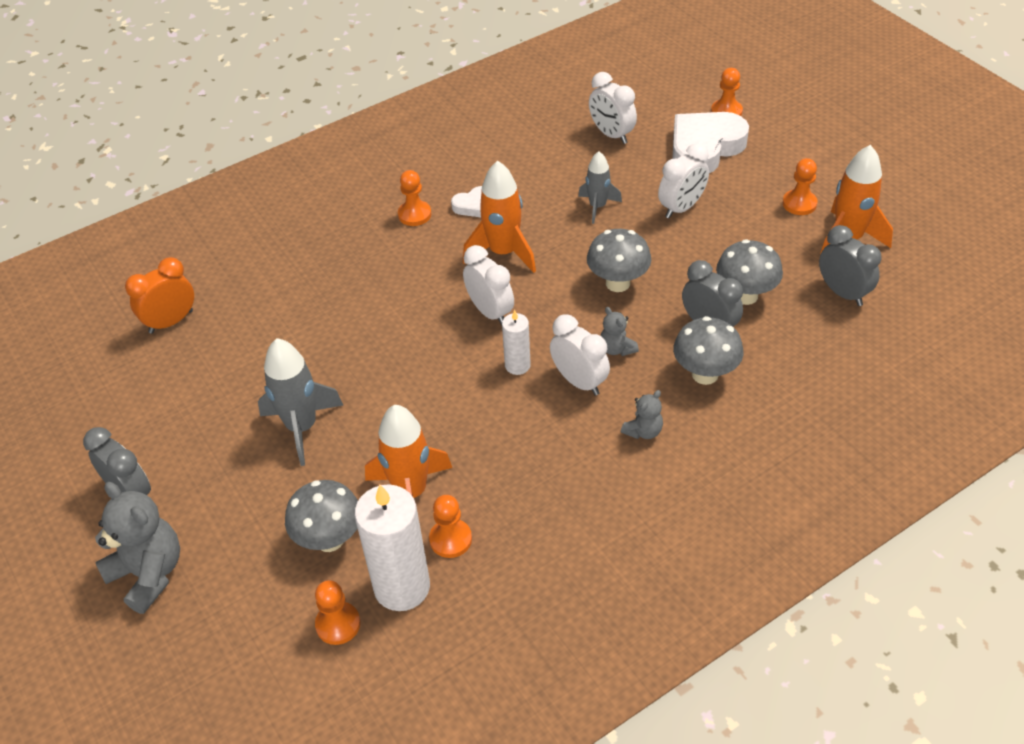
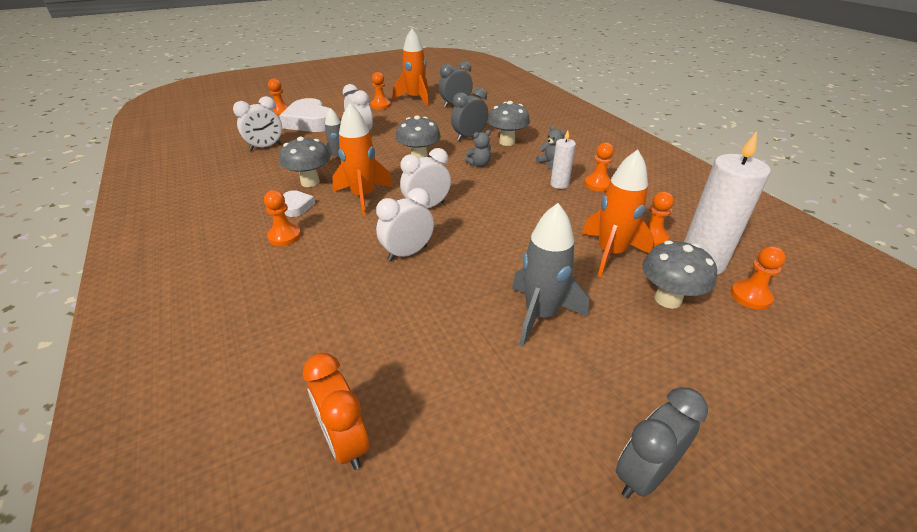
camera: 85 degrees left, 10 degrees down
(148, 574) = (755, 445): grey teddy bear -> none
(517, 365) = (486, 200): white candle -> white candle (559, 184)
(579, 381) = (506, 179): white clock -> white clock (407, 253)
(586, 489) = (597, 184): none -> orange pawn
(745, 295) = (447, 126): grey mushroom -> grey mushroom (310, 182)

